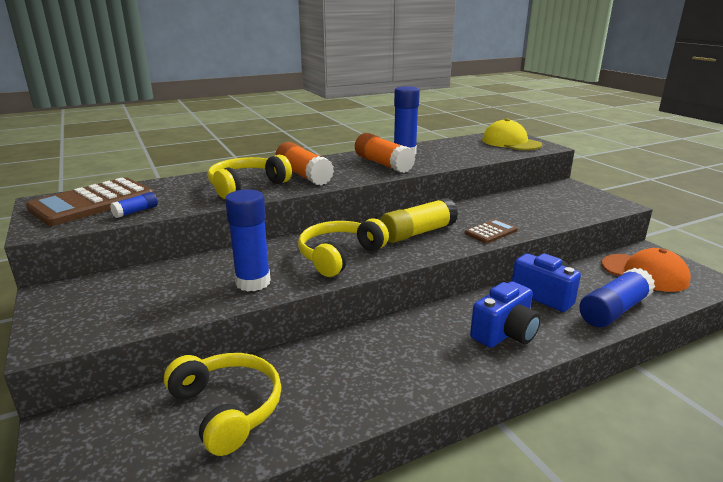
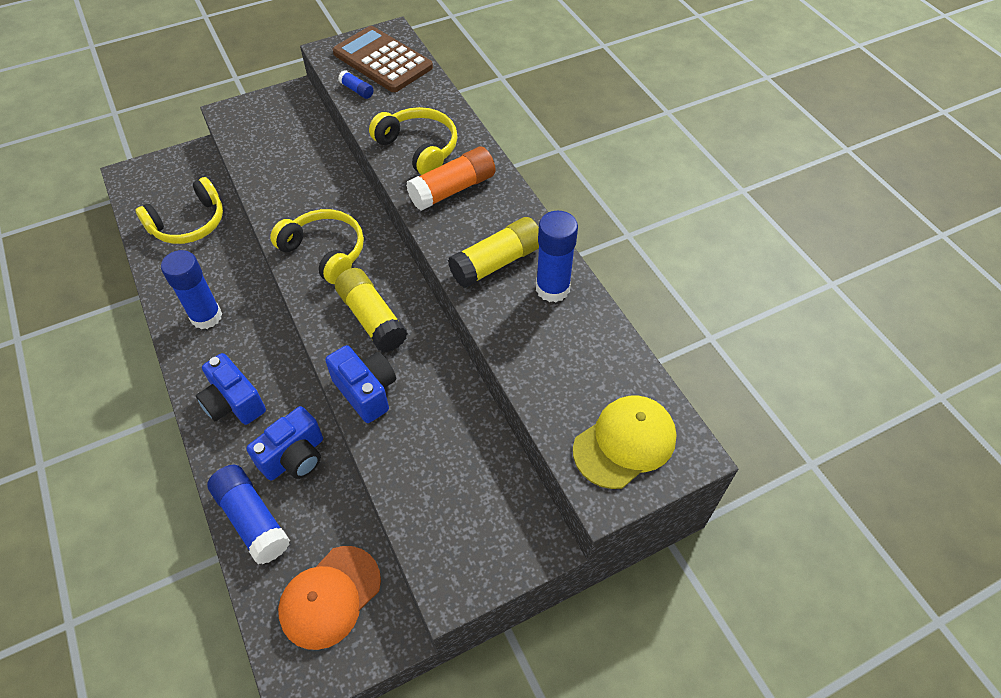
camera: 90 degrees right, 30 degrees up
(253, 282) = (285, 197): blue glue stick -> blue glue stick (206, 317)
(383, 164) = (496, 262): orange glue stick -> yellow glue stick
(491, 232) = (366, 391): brown calculator -> blue camera

